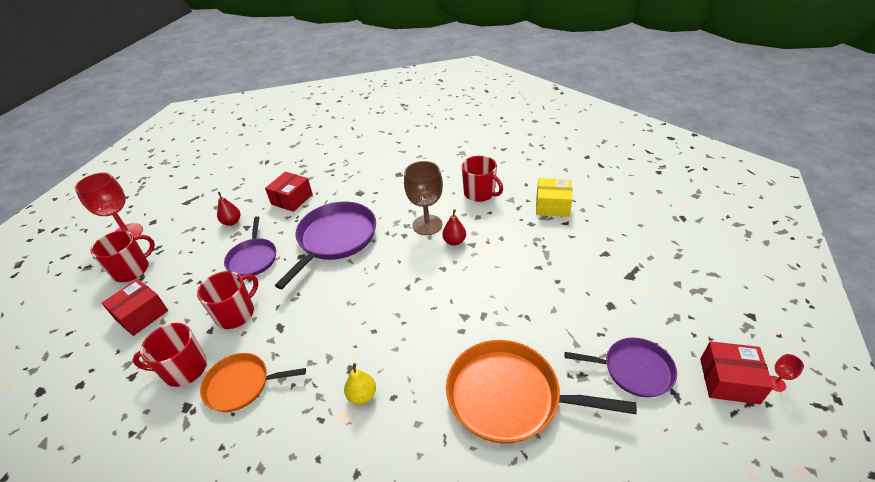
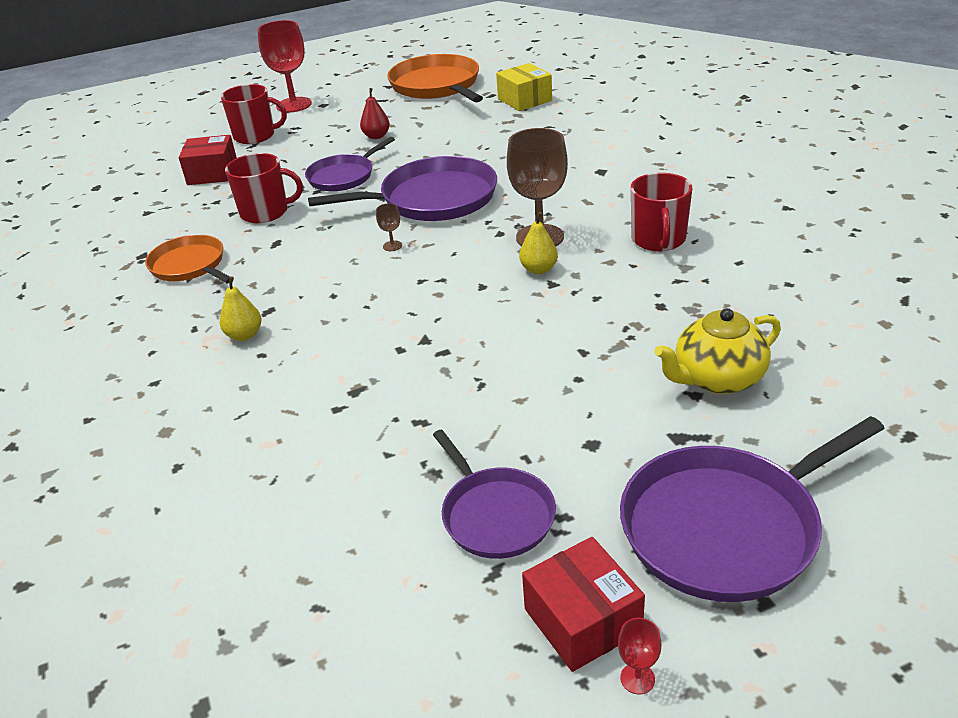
camera: 50 degrees right, 5 degrees down
(184, 369) = (178, 229): red mug -> none
(292, 199) = (455, 142): red box -> none
(358, 279) = (392, 246): none -> brown goblet
(454, 241) = (539, 269): red pear -> yellow pear
(509, 396) = (341, 430): orange pan -> orange pan (437, 86)
(552, 206) = (728, 304): yellow box -> yellow box (524, 100)
(601, 241) = (717, 378): none -> yellow teapot
(699, 298) = (726, 527): none -> purple pan

